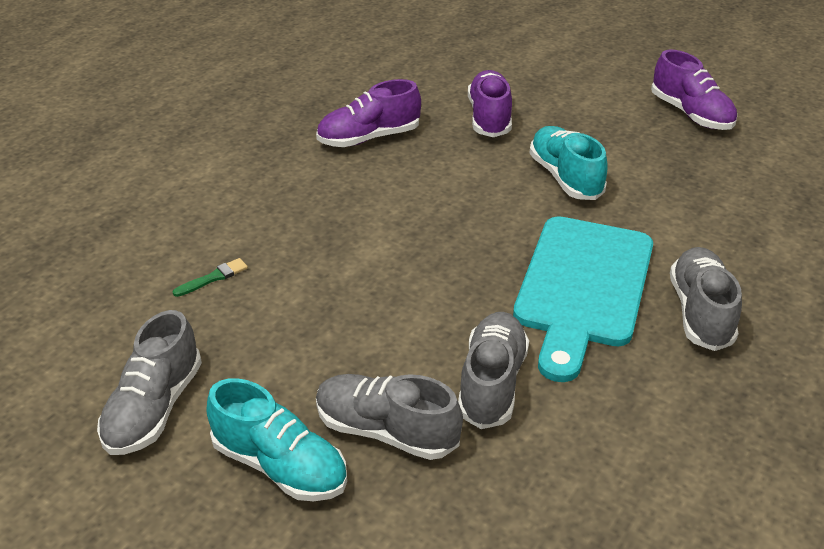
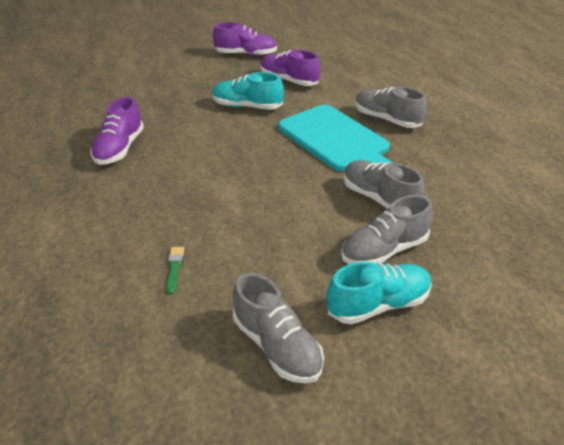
camera: 55 degrees left, 0 degrees up
(489, 118) = (164, 104): purple shoe -> purple shoe (288, 81)

